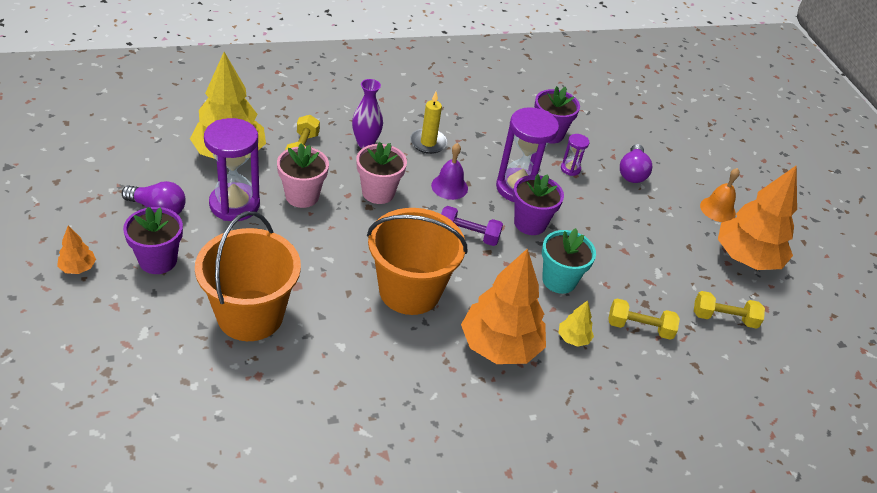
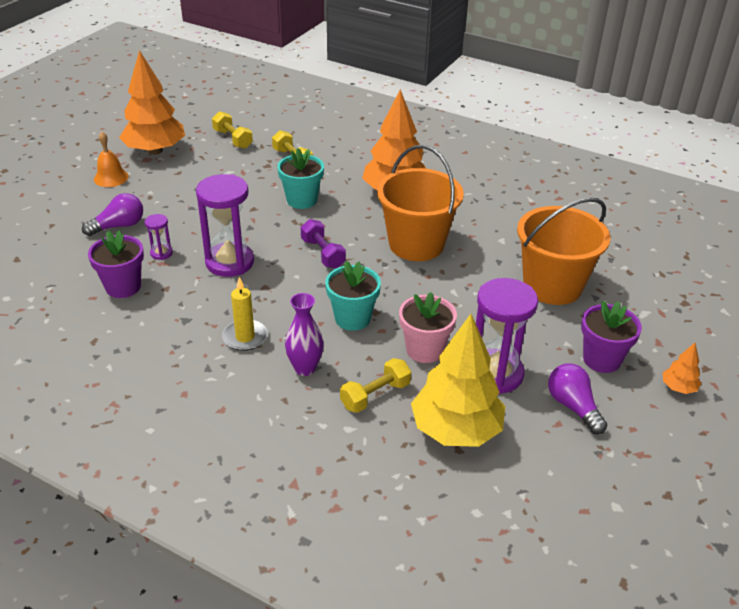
camera: 130 degrees left, 5 degrees down
(378, 192) = (352, 318): pink flower pot -> turquoise flower pot
(449, 186) = (284, 292): purple bell -> none
(530, 223) = (263, 237): purple flower pot -> none
(573, 338) = (343, 174): yellow tree -> none

